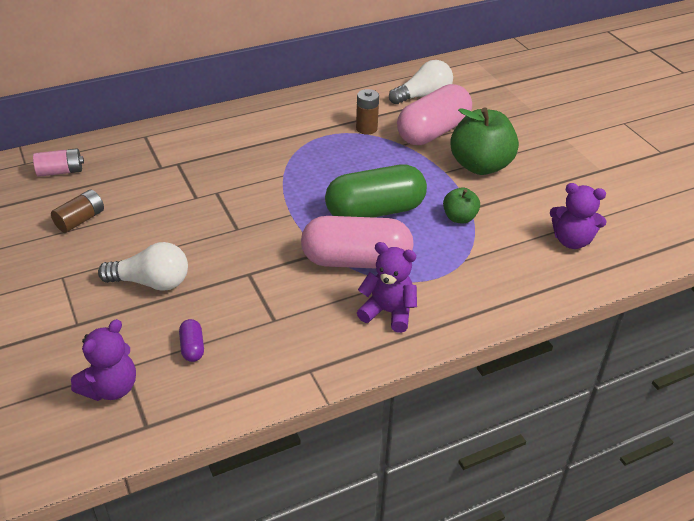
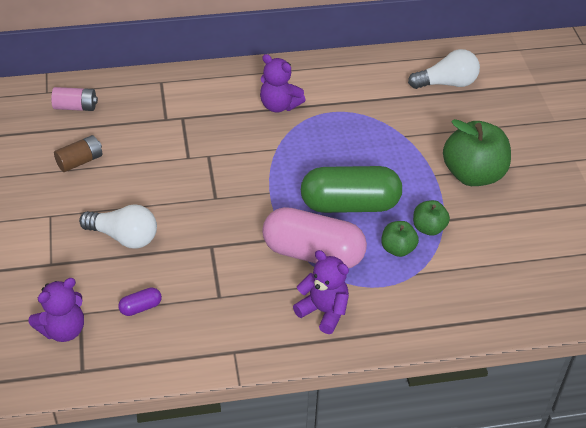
camera: 15 degrees right, 5 degrees up
(192, 347) = (140, 307): purple capsule -> purple capsule turned 60 degrees clockwise
(366, 128) = (375, 111): brown battery -> none
(433, 132) = (440, 127): pink capsule -> none
(438, 241) = (398, 249): none -> green apple
(571, 241) = (530, 275): purple teddy bear -> purple teddy bear (279, 105)

